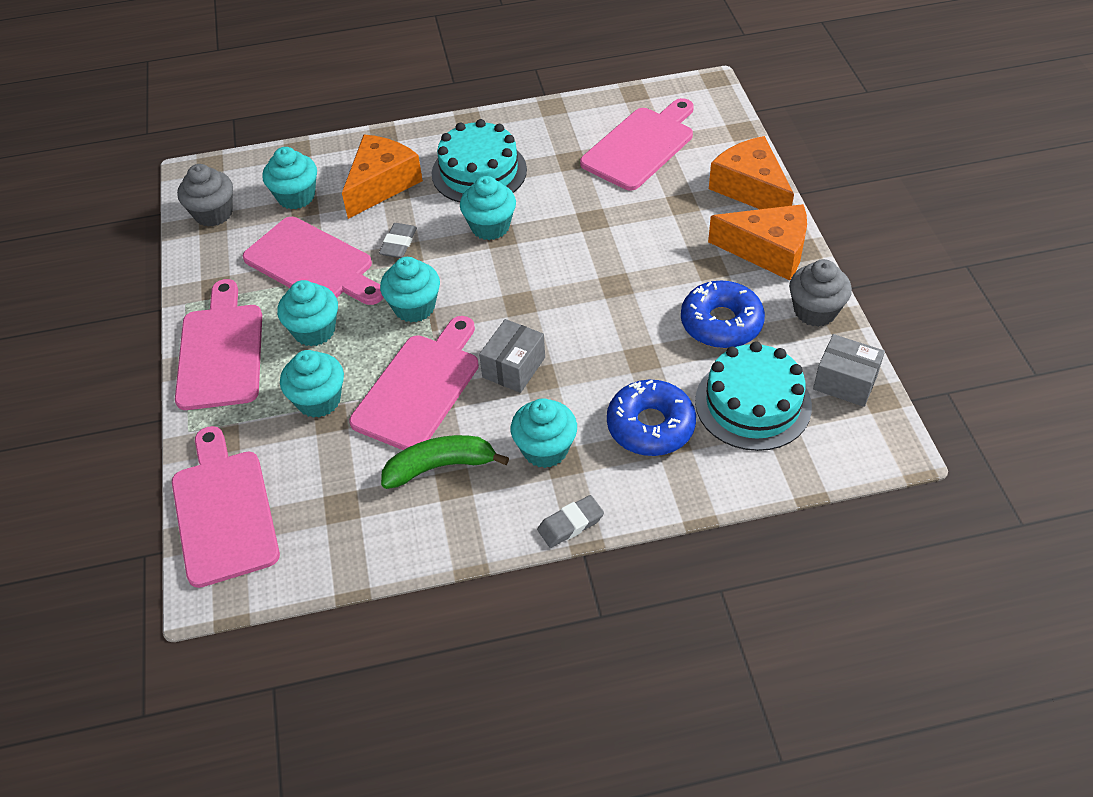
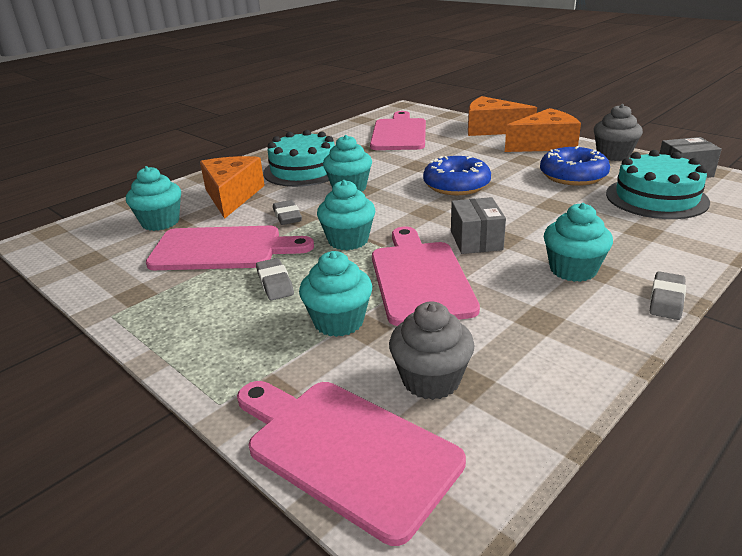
camera: 35 degrees left, 20 degrees down
(213, 213) = (84, 254): grey cupcake -> grey cupcake (431, 380)
(221, 351) = (191, 331): pink cutting board -> none
(314, 331) = (275, 283): turquoise cupcake -> grey eraser
(440, 466) = (511, 314): green banana -> none
(650, 426) = (619, 230): blue donut -> blue donut (456, 185)

